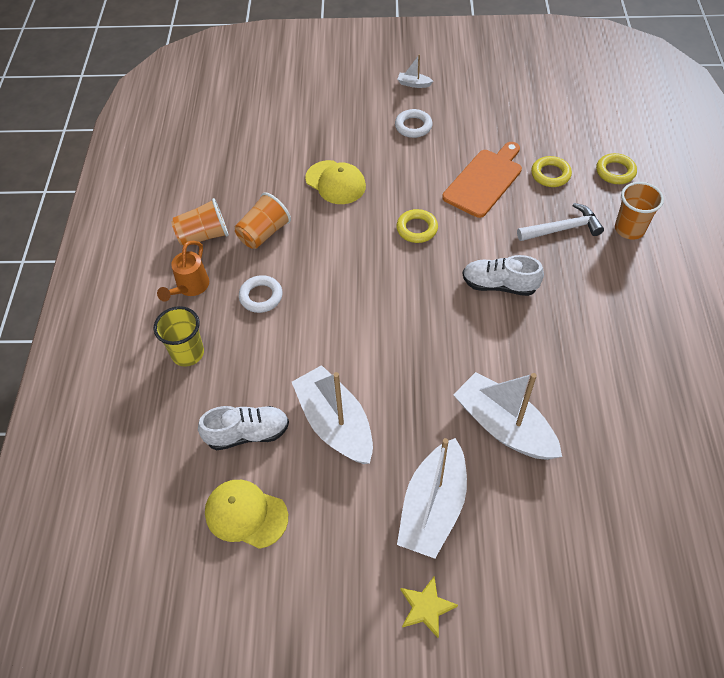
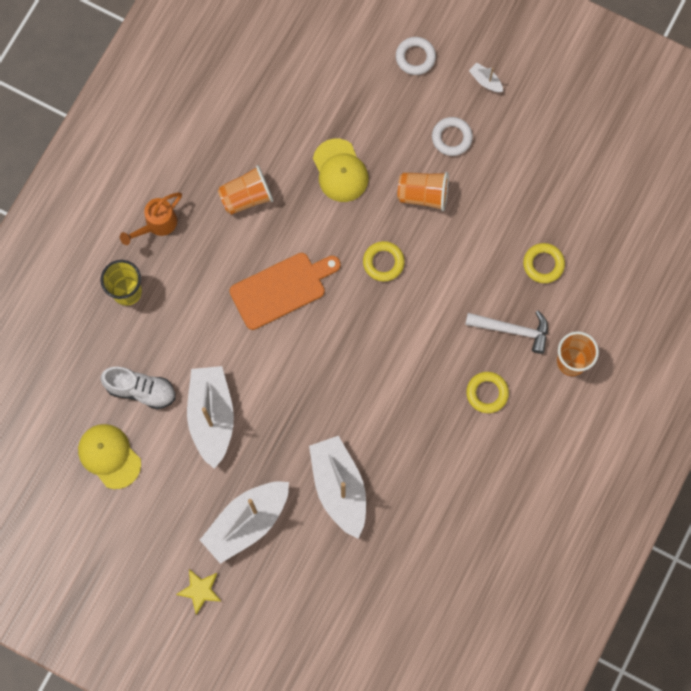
camera: 25 degrees right, 20 degrees up
(204, 236) = (193, 173): orange cup -> orange cup (423, 195)
(261, 296) = (212, 265): white ring -> white ring (415, 57)
(484, 181) = (477, 240): orange cutting board -> orange cutting board (281, 289)
(499, 285) = (418, 359): white shoe -> none
(615, 172) = (606, 292): yellow ring -> yellow ring (487, 393)

